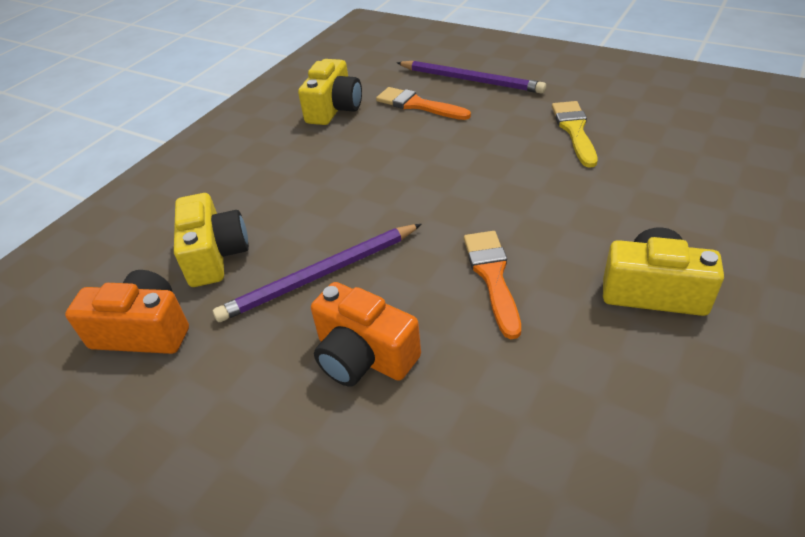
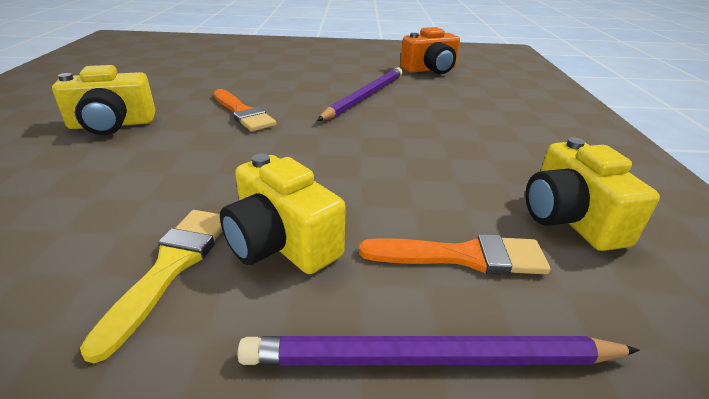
camera: 145 degrees right, 10 degrees down
(215, 255) = (448, 93): yellow camera -> yellow camera (281, 243)
(363, 356) = (303, 79): orange camera -> none
(574, 130) = (171, 267): yellow brush -> yellow brush turned 135 degrees counterclockwise

